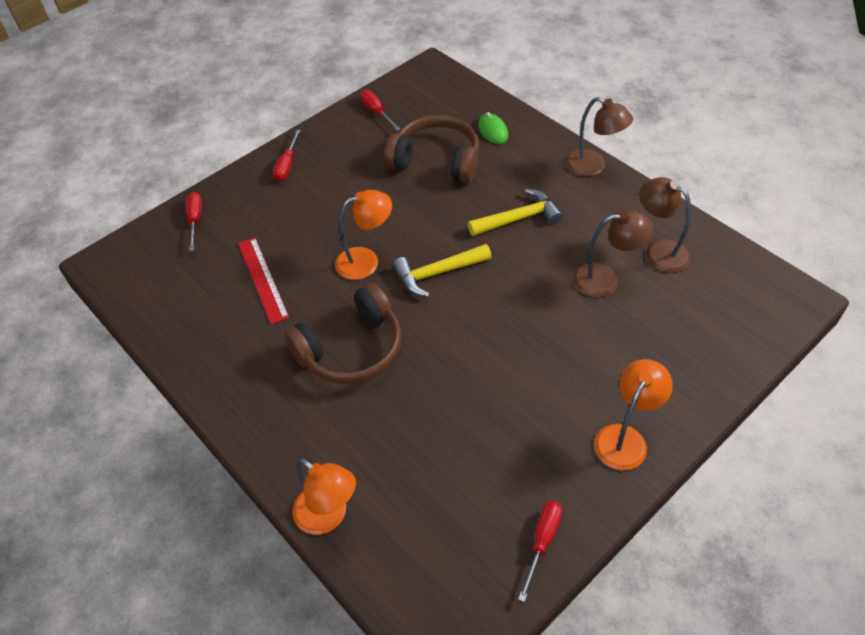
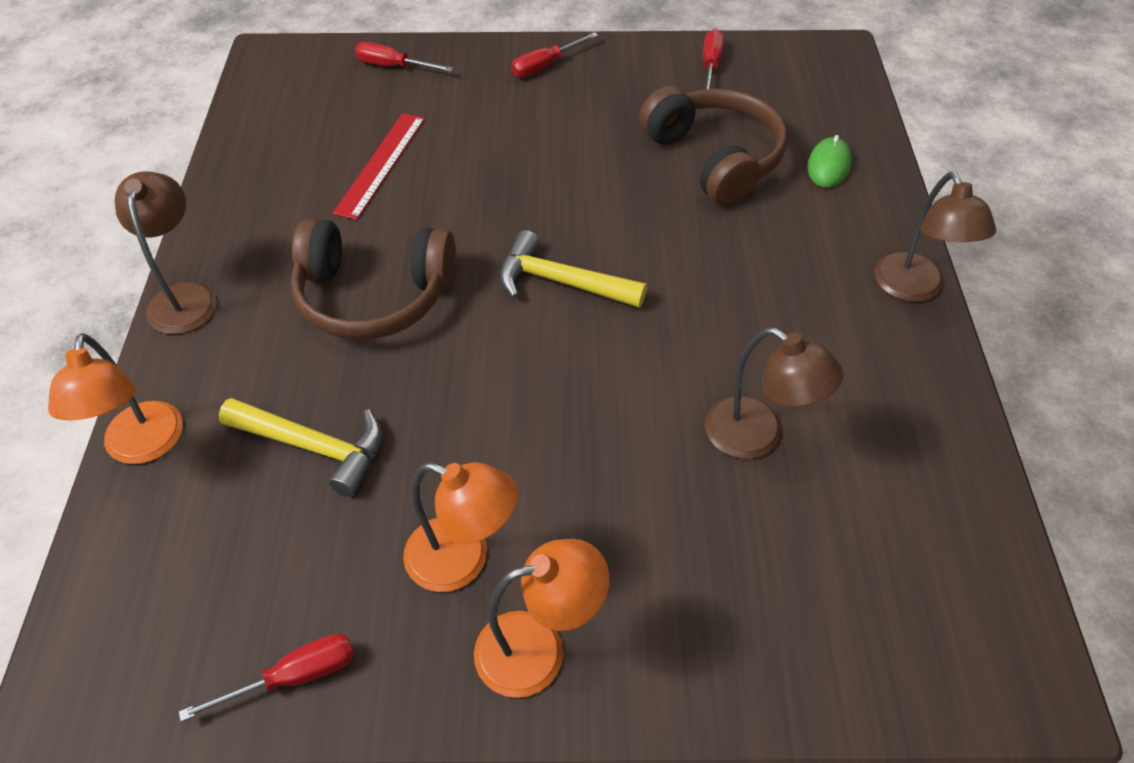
camera: 40 degrees right, 0 degrees up
(195, 220) = (393, 66): red screwdriver -> red screwdriver turned 105 degrees counterclockwise
(366, 260) = (502, 215): orange lamp -> orange lamp (463, 560)
(518, 218) = (734, 286): yellow hammer -> yellow hammer (314, 447)
(658, 251) = (878, 456): brown lamp -> brown lamp (184, 297)

